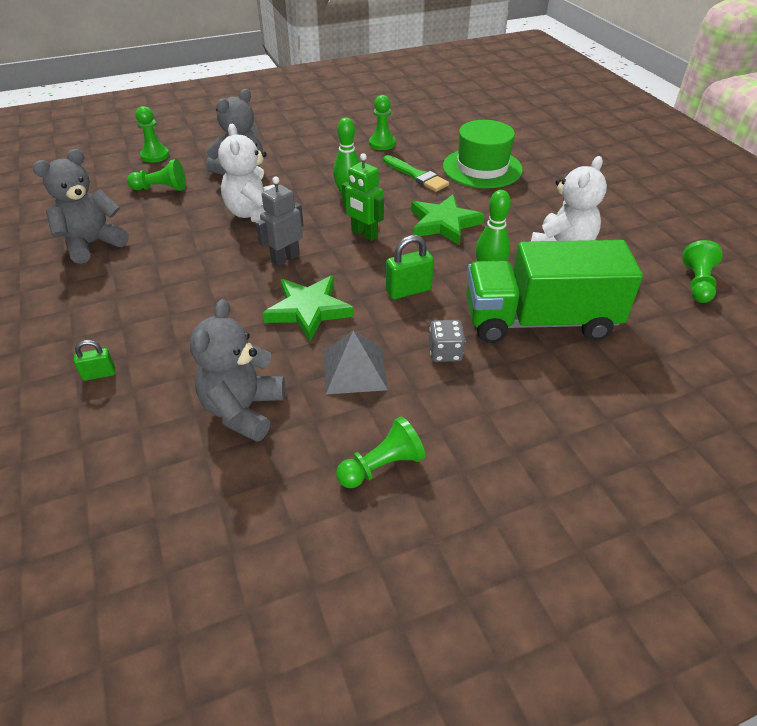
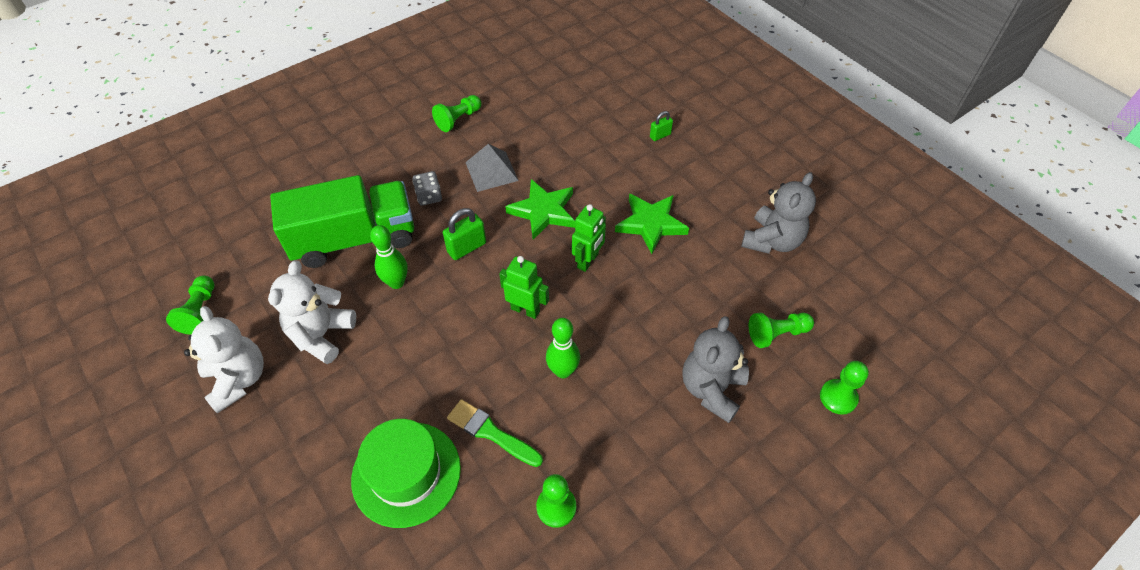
camera: 165 degrees right, 10 degrees up
(243, 410) = (553, 132): grey teddy bear -> none
(255, 214) = (650, 315): white teddy bear -> white teddy bear (238, 379)
(285, 258) = (588, 261): grey robot -> green robot
(443, 223) = (446, 344): green star -> green star (651, 224)

